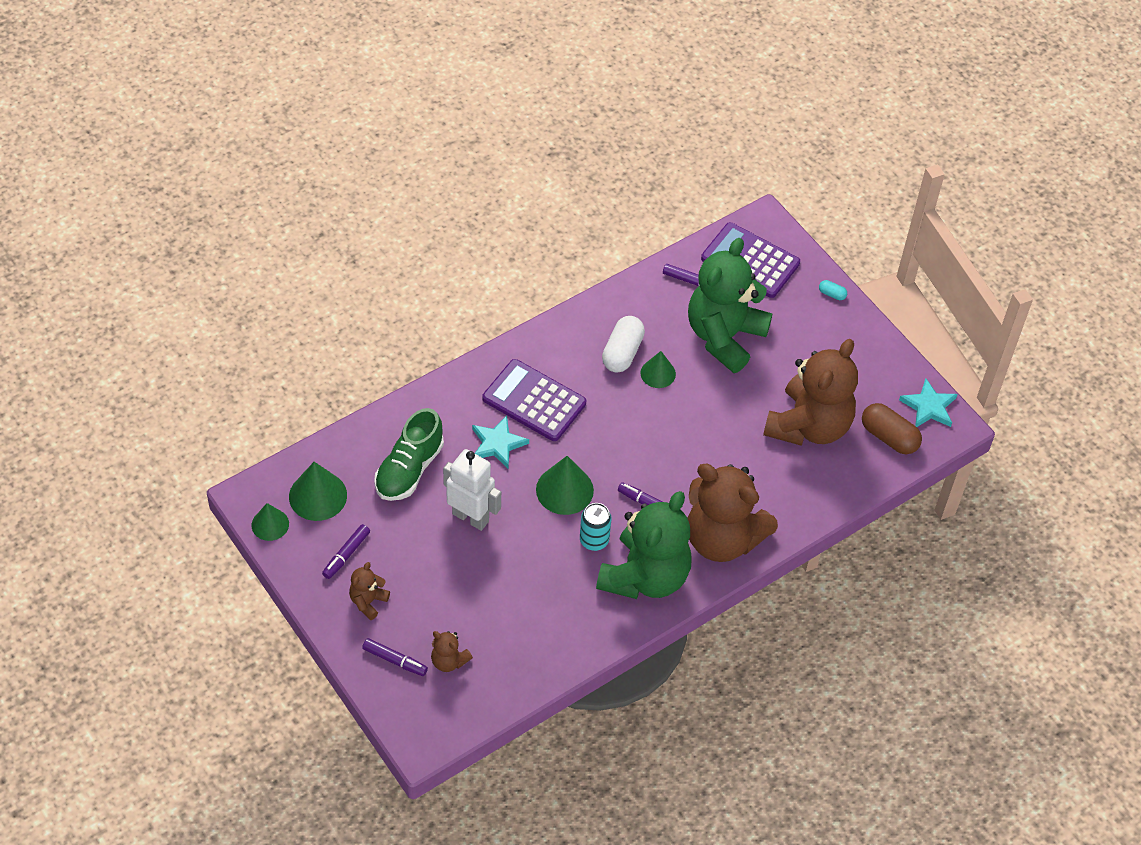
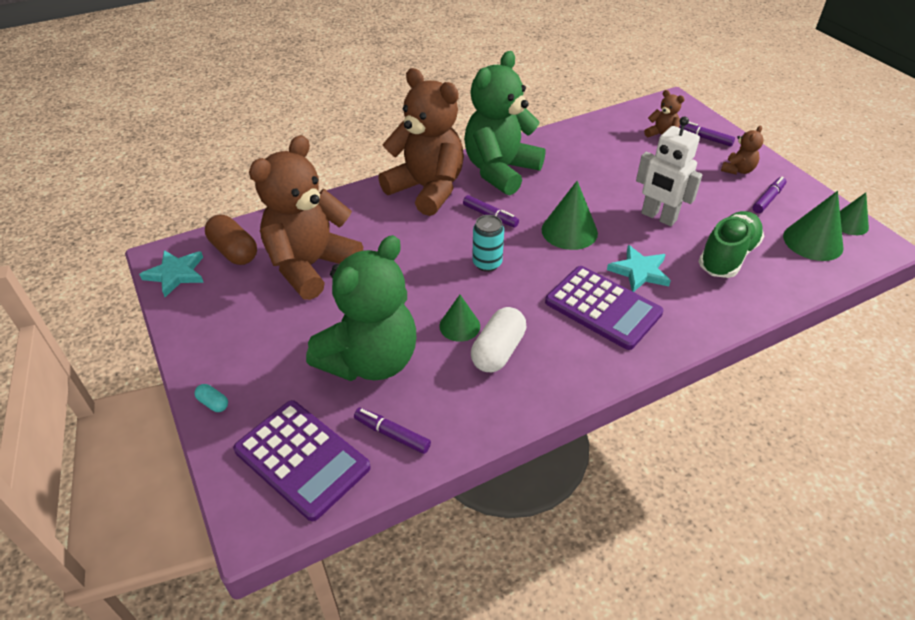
camera: 170 degrees left, 10 degrees down
(594, 540) = (543, 195): turquoise can -> turquoise can (487, 263)

